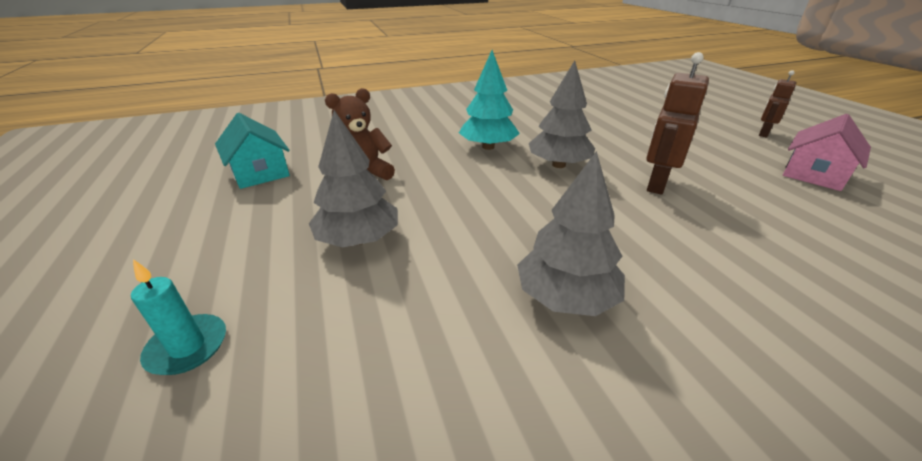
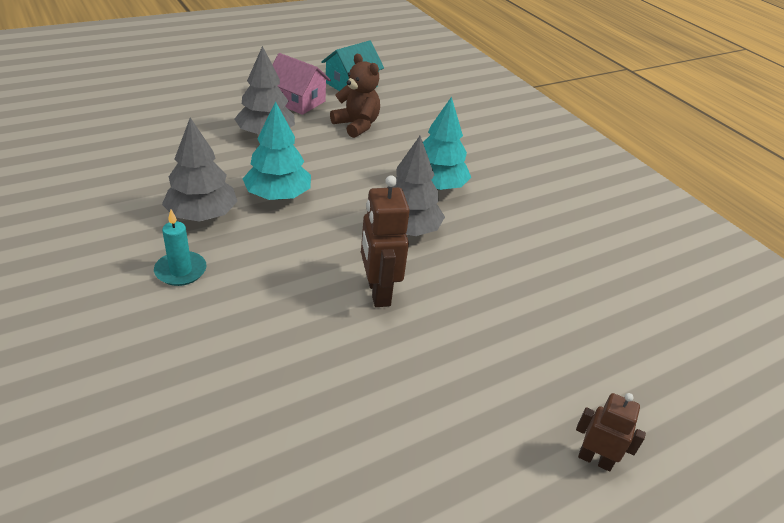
camera: 75 degrees right, 5 degrees up
(187, 347) = (176, 101): turquoise candle -> turquoise candle (181, 271)
(511, 233) = (278, 195): none -> turquoise tree
(656, 184) = (378, 292): brown robot -> brown robot turned 120 degrees counterclockwise
(814, 174) = (447, 460): pink house -> pink house (297, 101)

